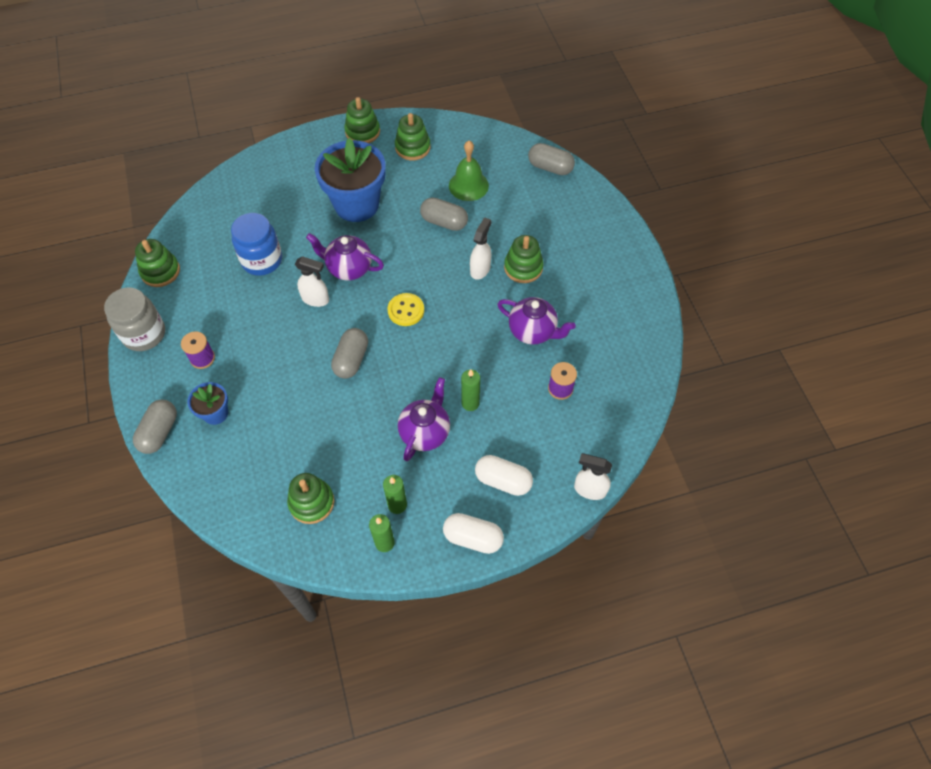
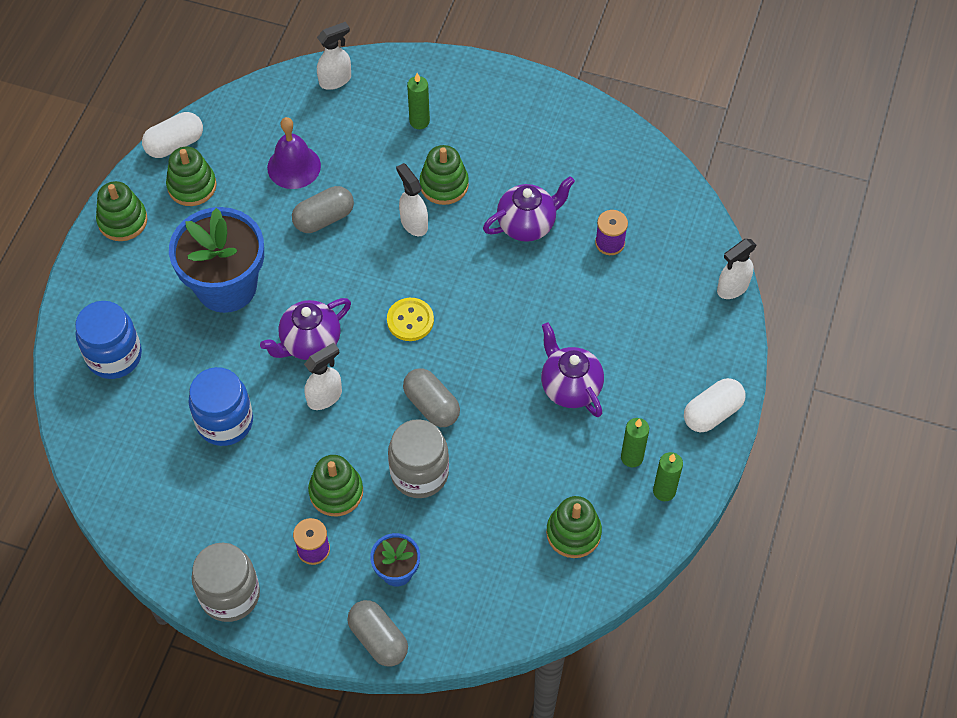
camera: 55 degrees left, 0 degrees up
(160, 271) = (151, 535): green stacking toy -> green stacking toy (336, 492)
(269, 183) = (114, 356): none -> blue jar
(296, 383) = (419, 473): none -> grey jar
(468, 185) = (294, 166): green bell -> purple bell
(470, 403) = (567, 329): green candle -> green candle (419, 121)
(503, 480) = (671, 352): white capsule -> white capsule (175, 144)
(550, 167) = (335, 80): grey capsule -> white spray bottle

